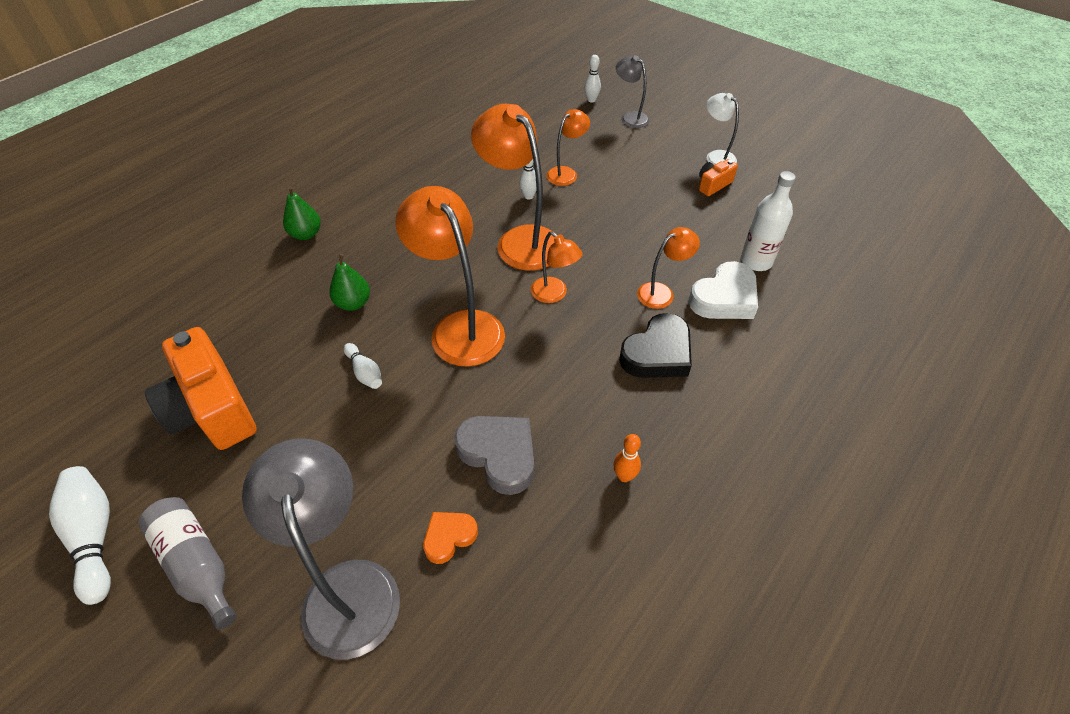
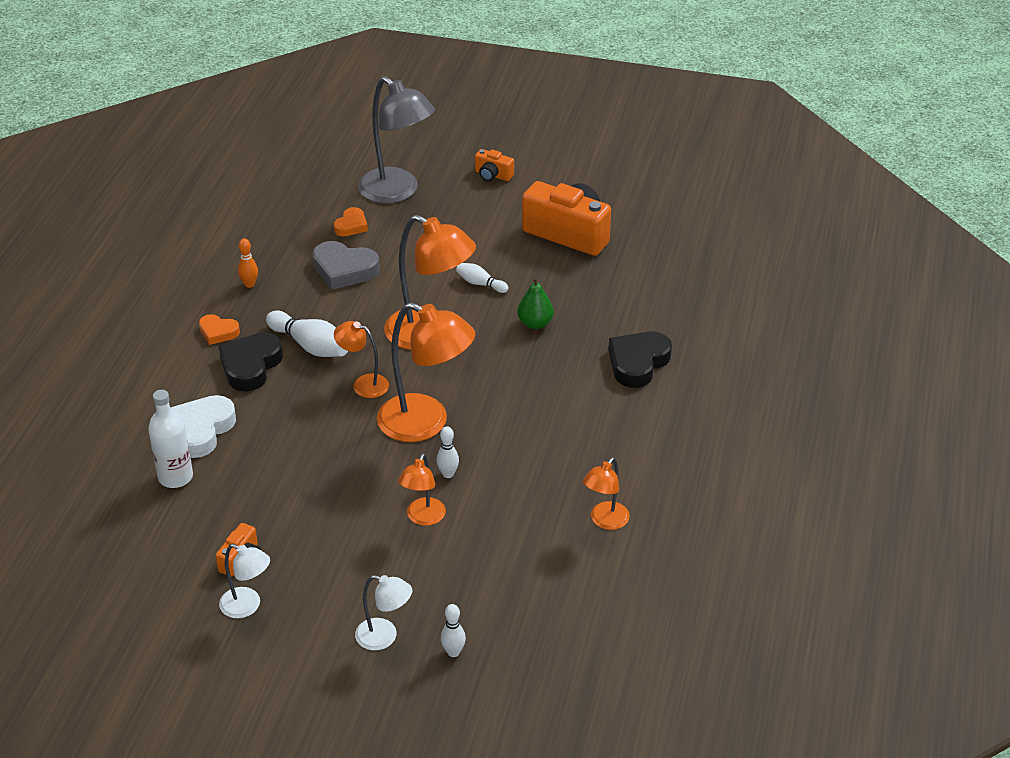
camera: 155 degrees right, 10 degrees down
(94, 536) = (566, 167): white bowling pin -> white bowling pin (310, 346)
(197, 565) = (493, 175): grey bottle -> orange camera
(306, 234) = (638, 363): green pear -> black heart
(630, 117) = (384, 637): grey lamp -> white lamp
(661, 292) = (263, 417): orange lamp -> orange lamp (605, 521)
(682, 412) = (218, 332): none -> orange heart

